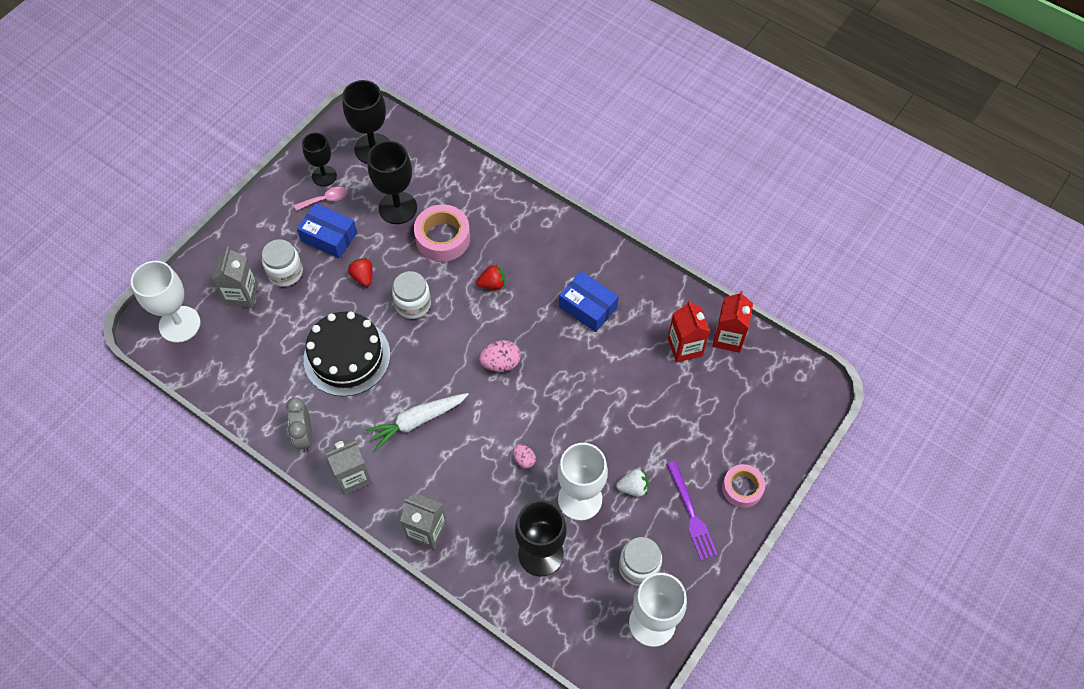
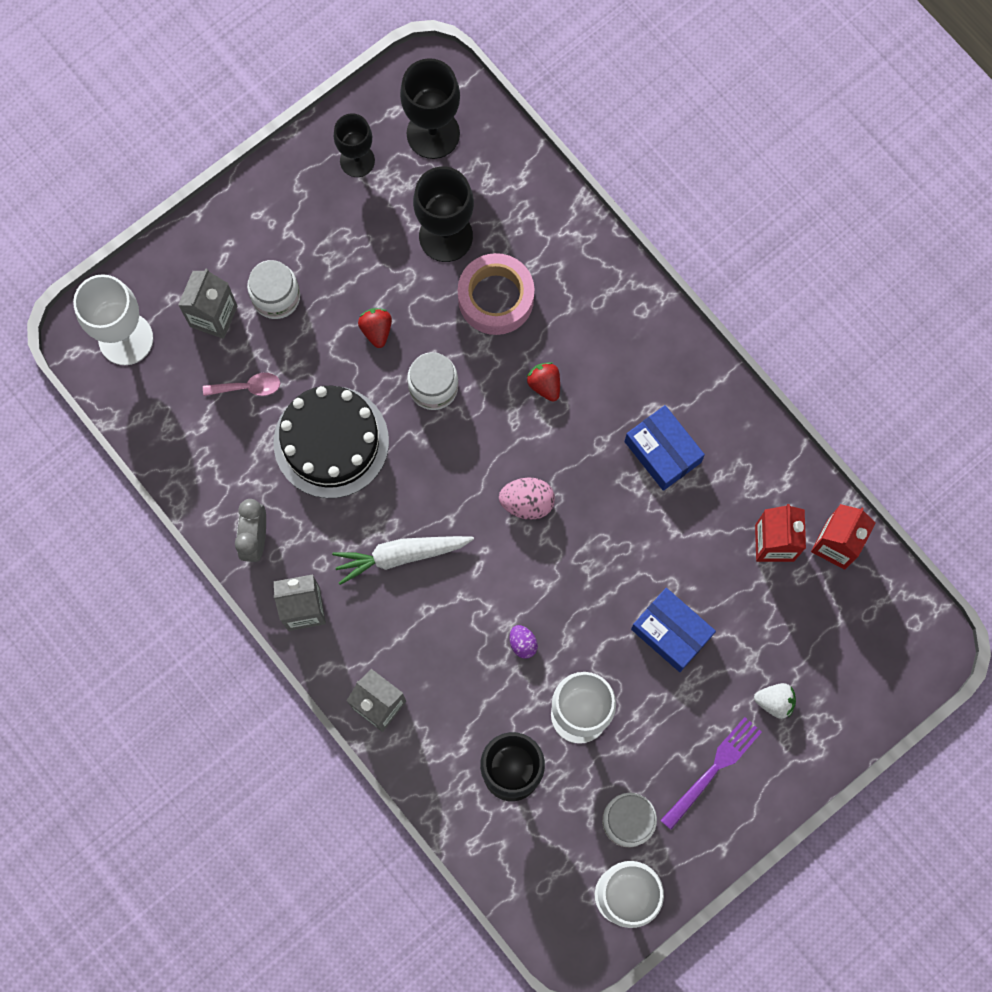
camera: 15 degrees right, 15 degrees up
(325, 199) = (351, 198): pink spoon -> pink spoon (248, 387)
(329, 237) = (344, 258): blue box -> blue box (671, 632)
(492, 284) = (544, 384): red strawberry -> red strawberry turned 120 degrees counterclockwise
(524, 460) = (522, 643): pink egg -> purple egg
(633, 487) = (650, 717): white strawberry -> white strawberry (775, 701)
(691, 513) = (713, 770): purple fork -> purple fork turned 135 degrees counterclockwise
(742, 488) = (788, 755): pink tape -> none

